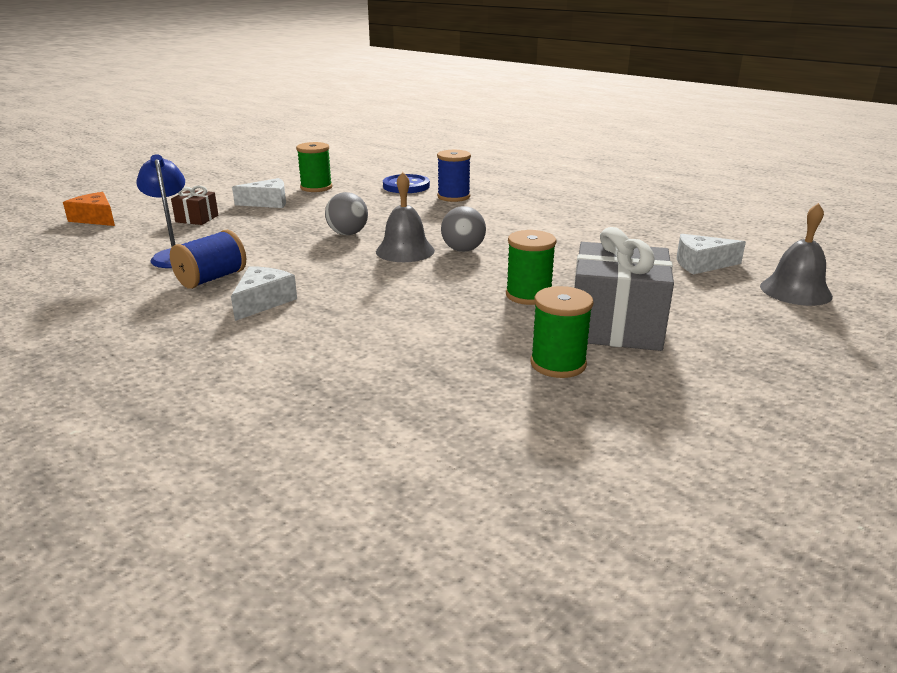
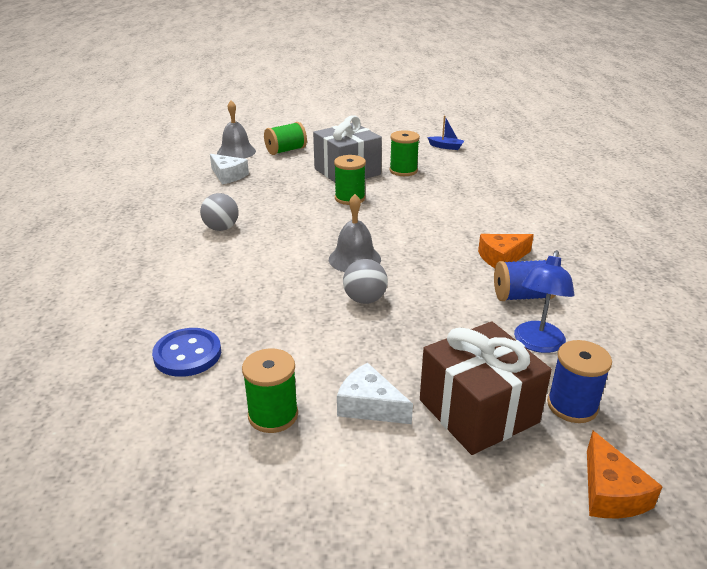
camera: 135 degrees left, 5 degrees up
(197, 219) = (478, 411): brown gift -> brown gift, size x2.05
(263, 302) = (501, 258): white cheese -> orange cheese
(453, 197) = (192, 306): blue spool -> blue spool (572, 406)
(463, 250) = (318, 241): grey ball -> grey ball (221, 228)
(608, 465) = (446, 147): none -> blue boat
(765, 320) = (286, 150): none -> green spool

